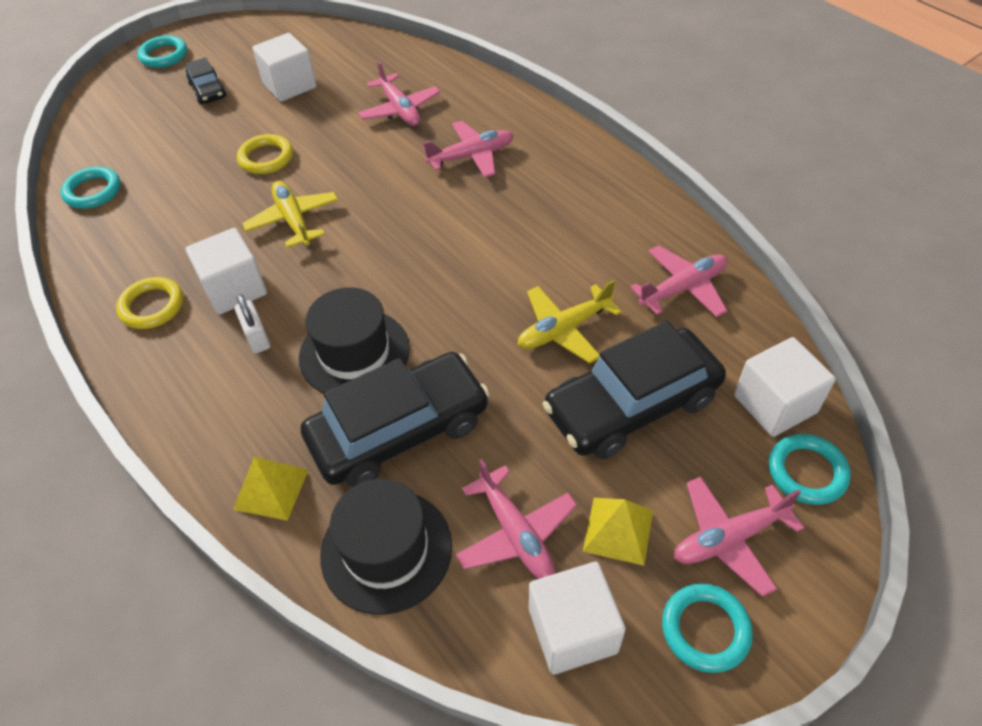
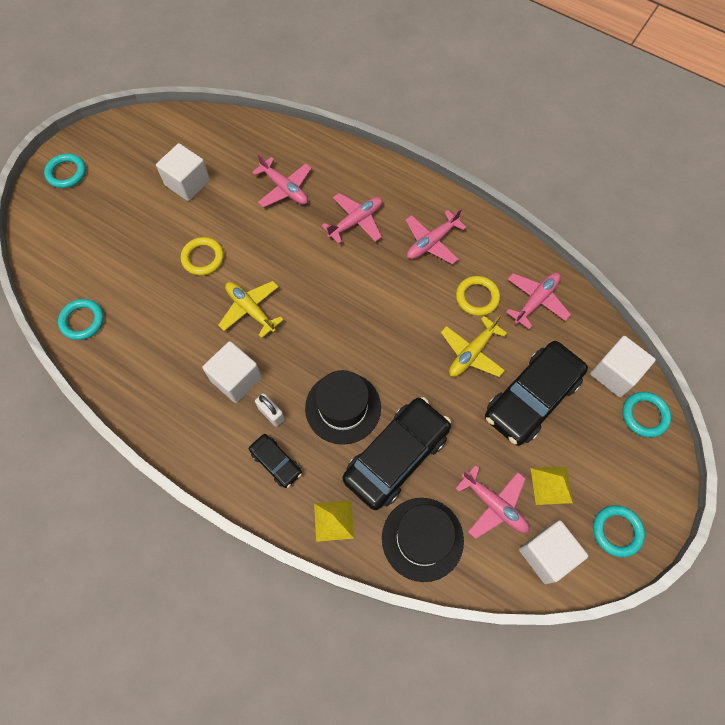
camera: 20 degrees left, 15 degrees up
(152, 306) = (183, 409): yellow ring -> yellow ring (477, 297)
(208, 90) = (123, 202): black car -> black car (276, 462)
(728, 538) = (613, 471): pink plane -> pink plane (431, 242)

